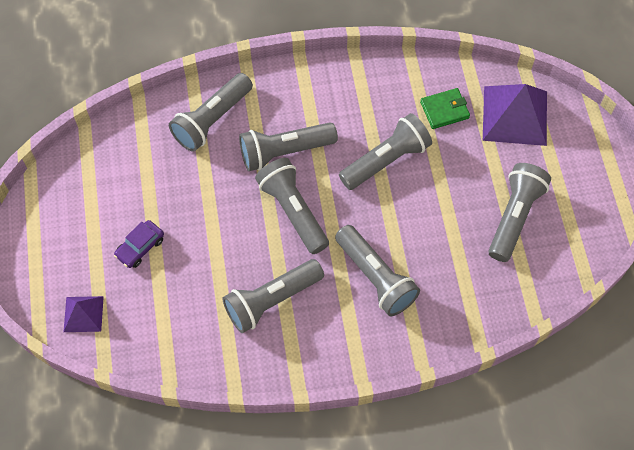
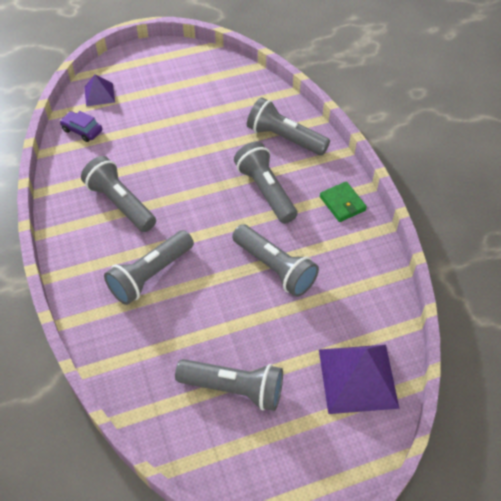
camera: 80 degrees right, 10 degrees down
(140, 247) = (158, 115): purple car -> purple car (82, 130)
(293, 211) = (208, 205): grey flashlight -> none
(444, 110) = (345, 311): green wallet -> green wallet (342, 203)

